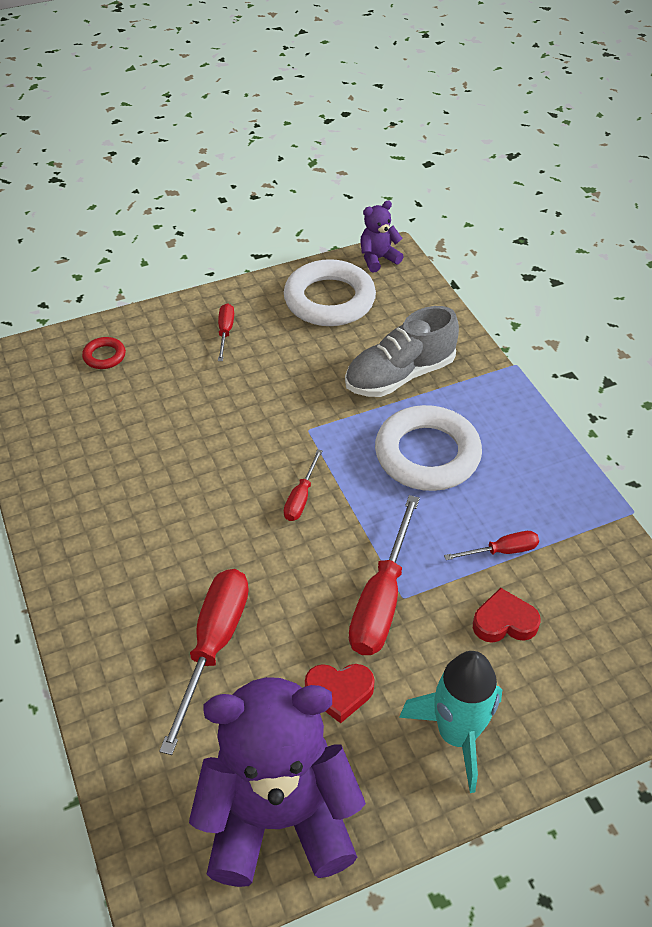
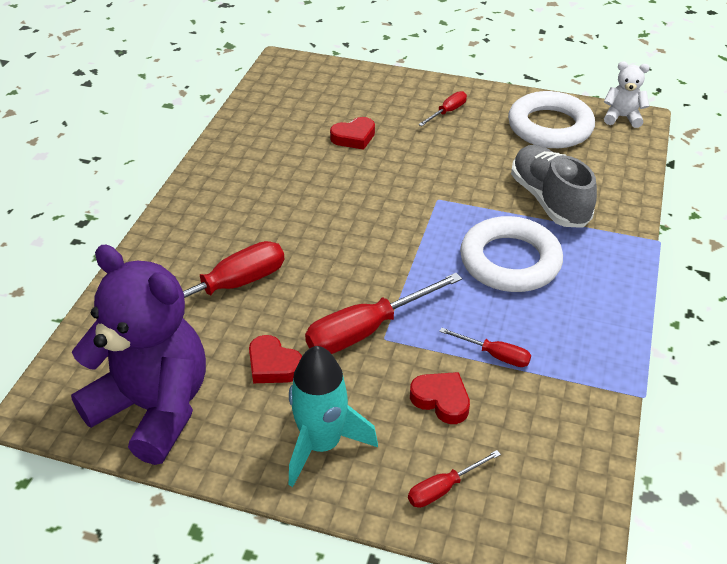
camera: 40 degrees right, 5 degrees down
(104, 356) = (349, 89): red ring -> none
(165, 408) = (354, 137): none -> red heart
(301, 497) = (383, 237): red screwdriver -> red screwdriver (443, 488)
(378, 259) = (622, 117): purple teddy bear -> white teddy bear
(400, 375) = (549, 200): grey shoe -> grey shoe turned 60 degrees clockwise

